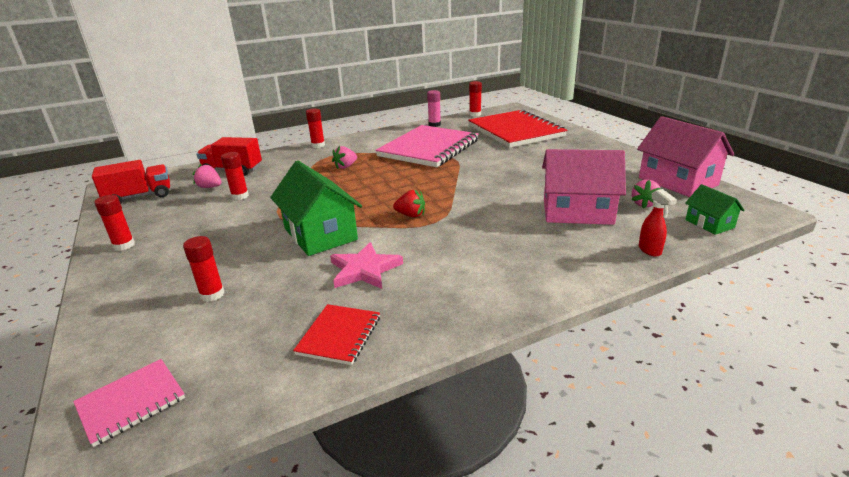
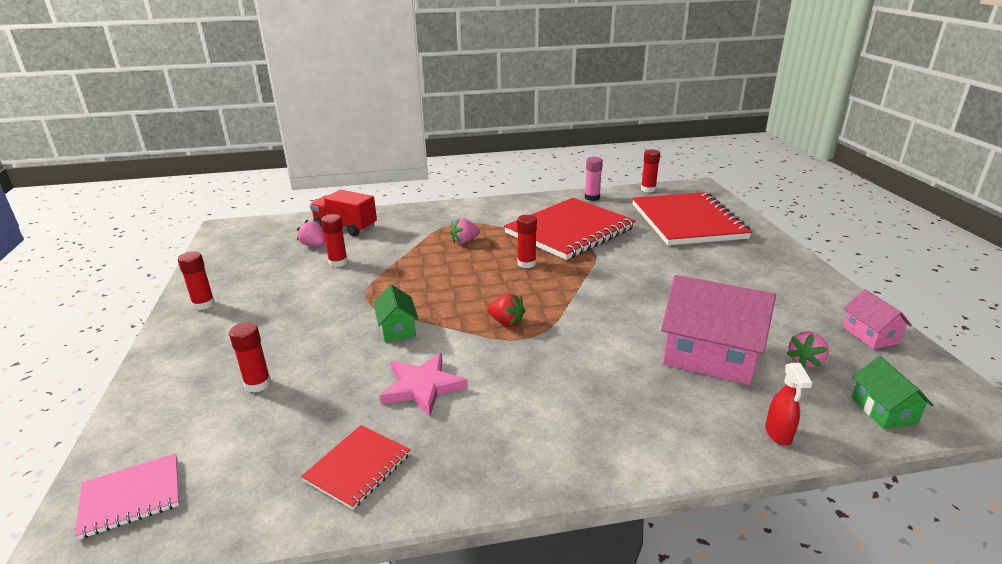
camera: 15 degrees right, 0 degrees up
(139, 197) = (242, 246): red truck -> none
(318, 145) = (448, 207): red glue stick -> red glue stick (526, 263)
(320, 234) = (397, 329): green house -> green house, size x0.52
(429, 148) = (570, 231): pink notebook -> red notebook
(677, 181) = (870, 335): pink house -> pink house, size x0.52

